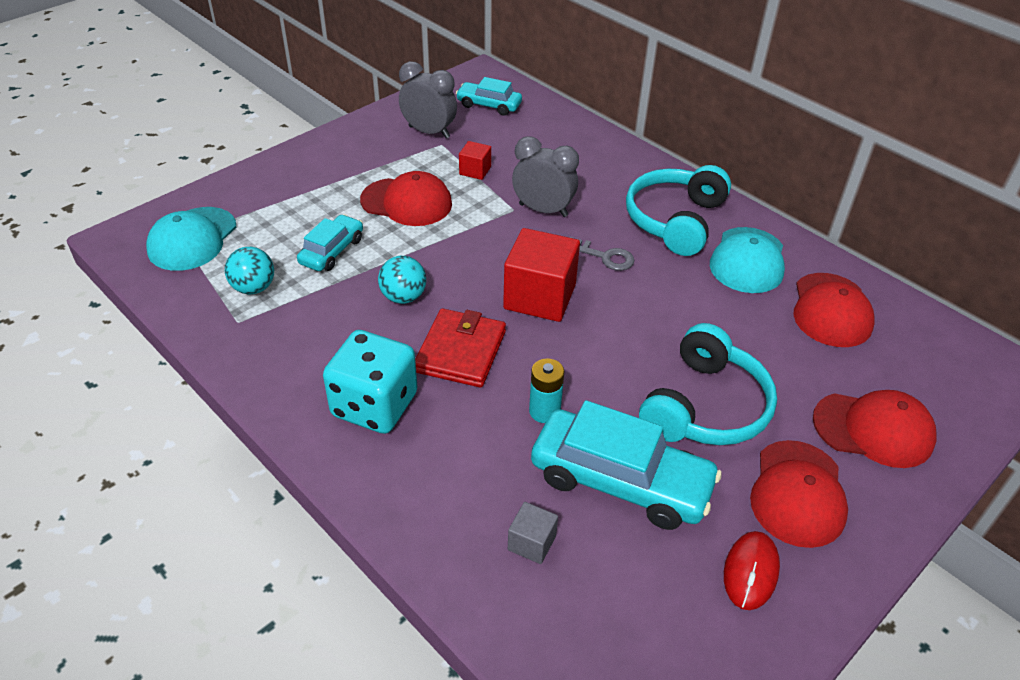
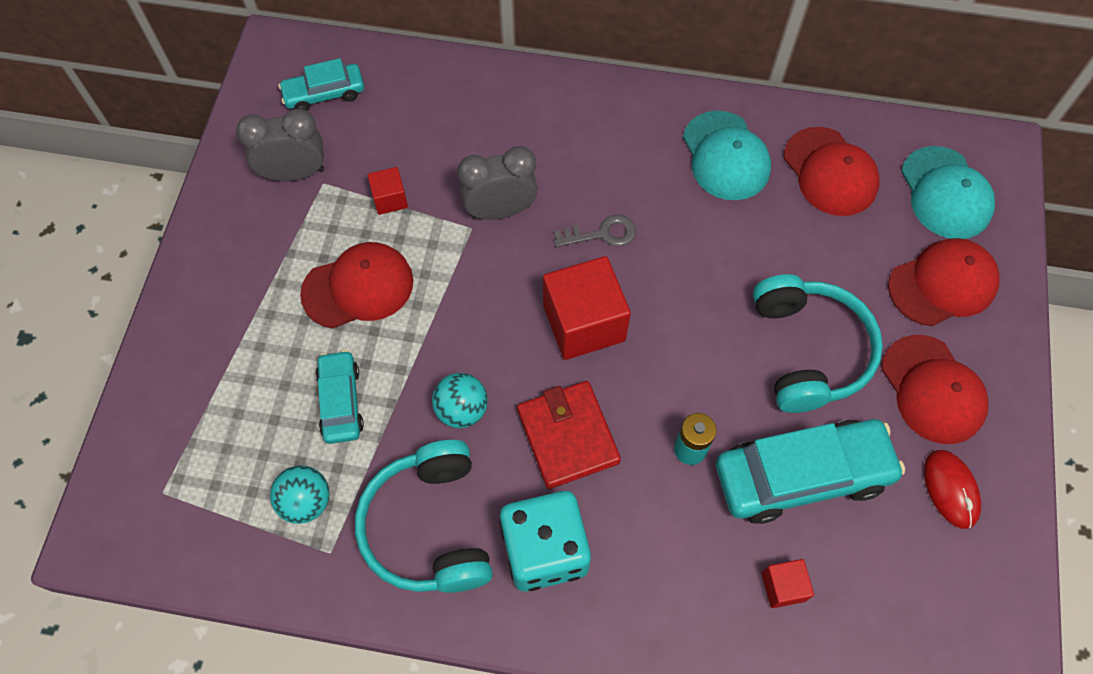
camera: 35 degrees left, 20 degrees up
(192, 239) = (178, 486): turquoise cap -> turquoise cap (945, 193)
(532, 543) = (783, 587): grey cube -> red cube
(675, 220) = (629, 145): turquoise headphones -> turquoise headphones (428, 527)

